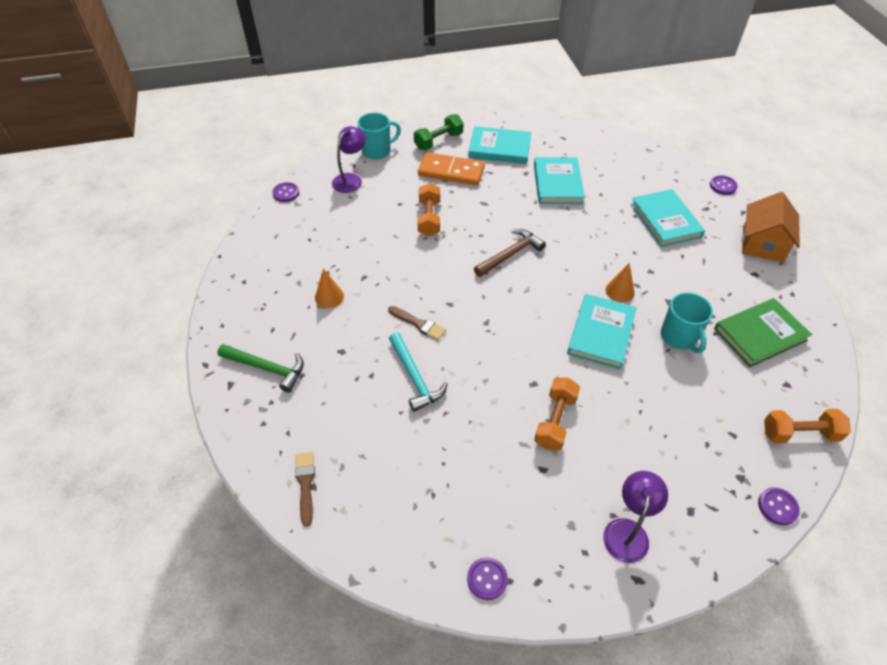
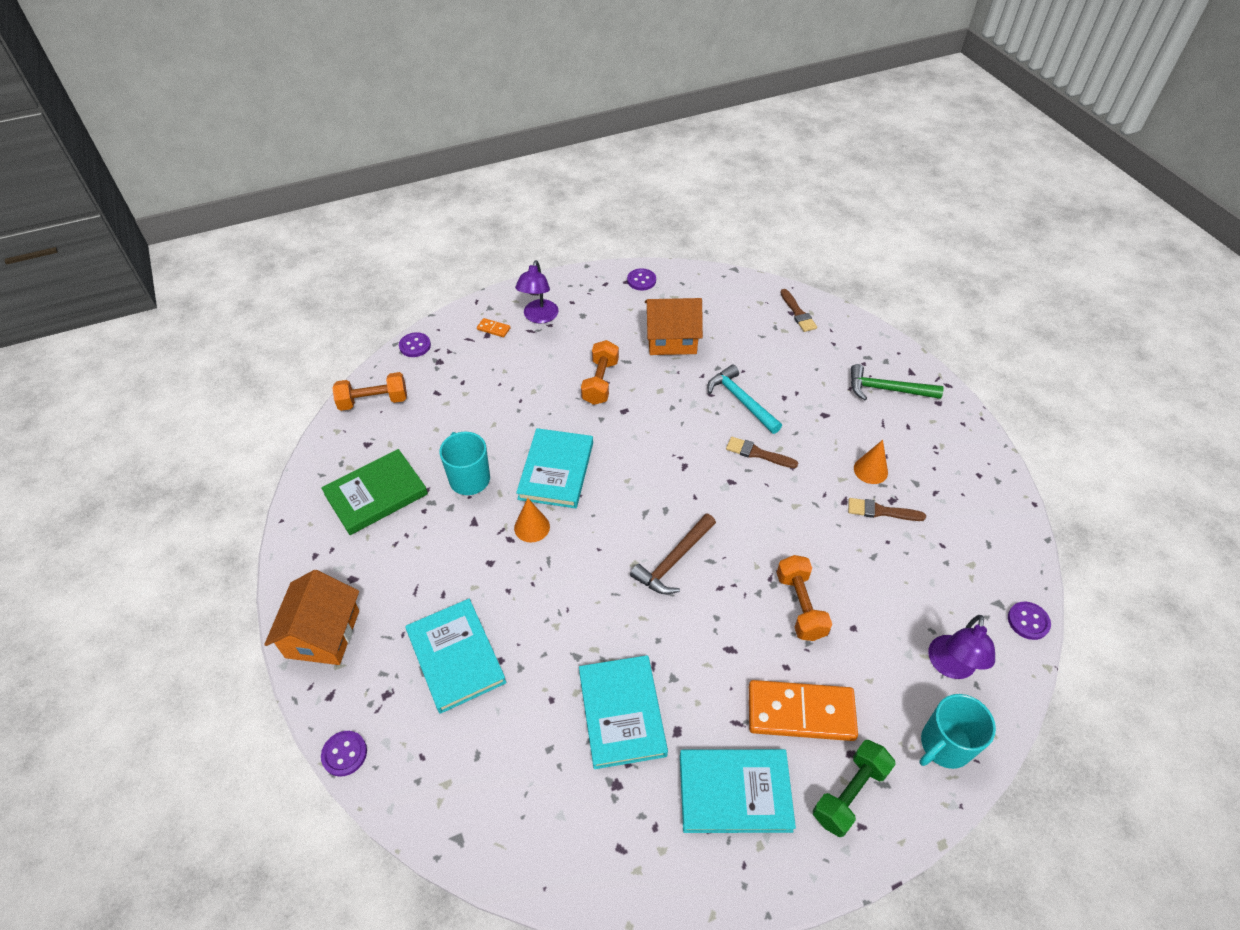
camera: 170 degrees right, 0 degrees up
(340, 266) = (881, 511): none -> brown brush
(467, 467) = (671, 339): none -> orange house
(684, 519) = (493, 329): none -> orange domino

